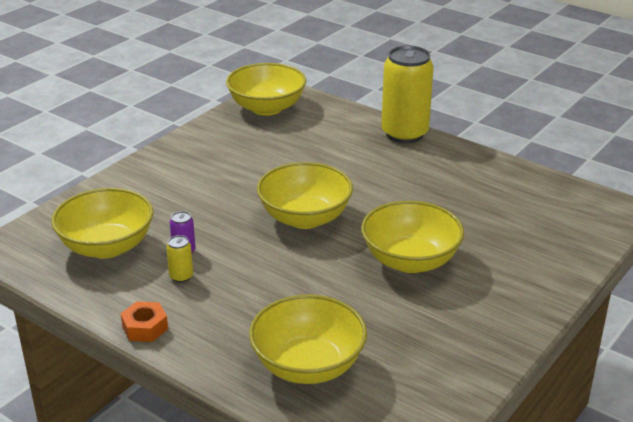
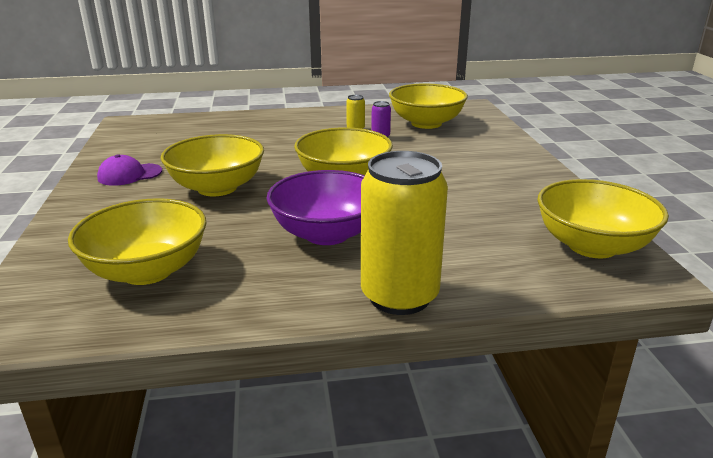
camera: 135 degrees right, 5 degrees down
(145, 328) = (329, 112): orange nut -> none
(308, 365) = (217, 129): yellow bowl -> yellow bowl (147, 270)
(388, 181) = (327, 233): none -> purple bowl
(470, 322) = (129, 175): none -> purple cap

